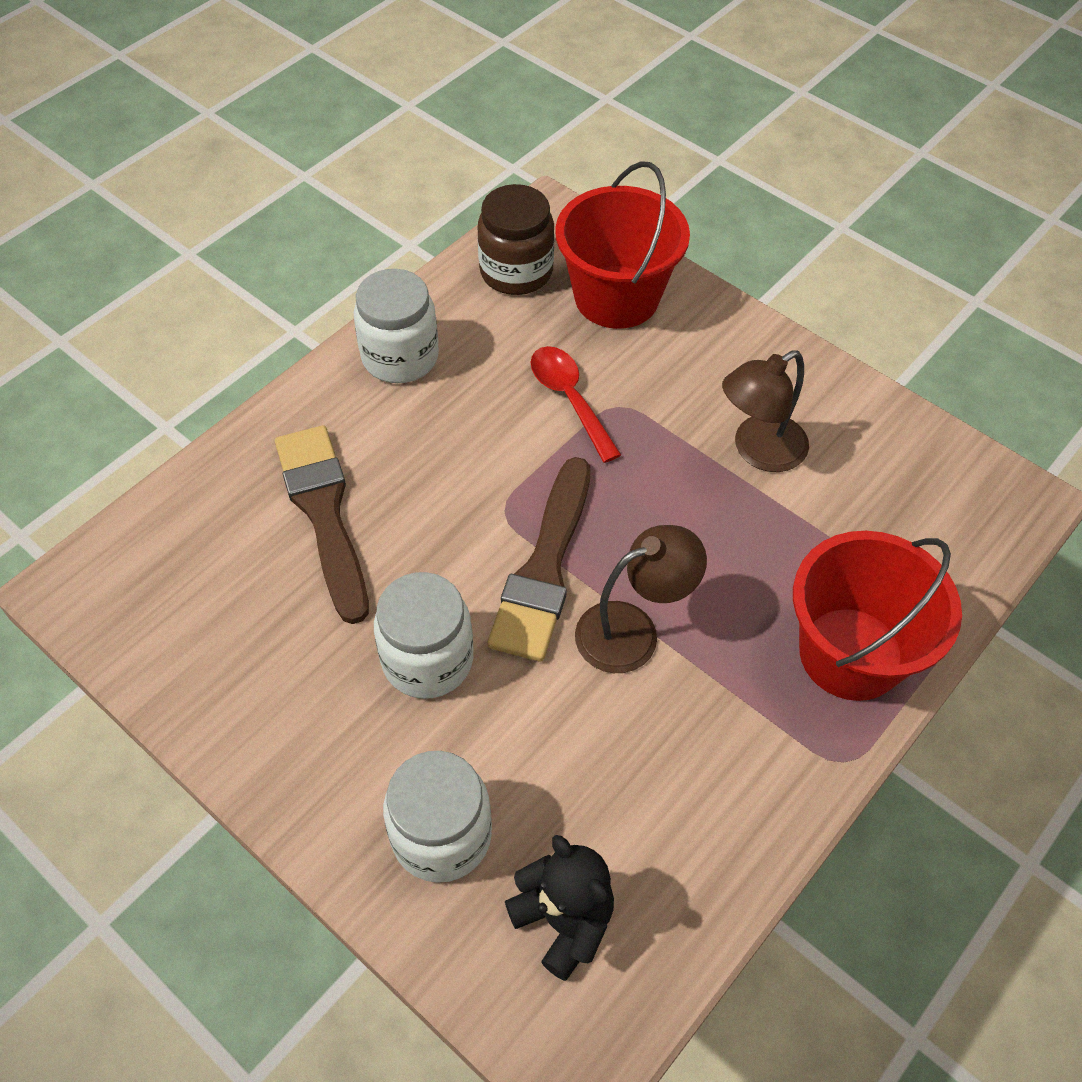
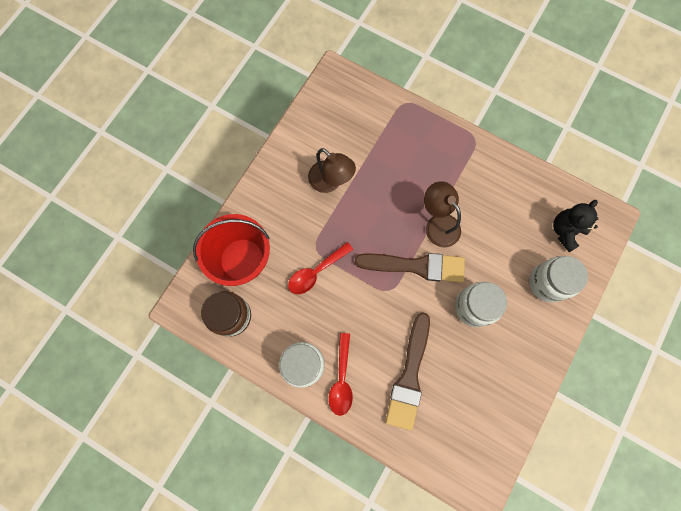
camera: 100 degrees left, 20 degrees up
(324, 513) = (409, 376): brown brush -> brown brush turned 45 degrees counterclockwise
(355, 407) = (341, 379): none -> red spoon
(850, 653) = (427, 138): red bucket -> none

